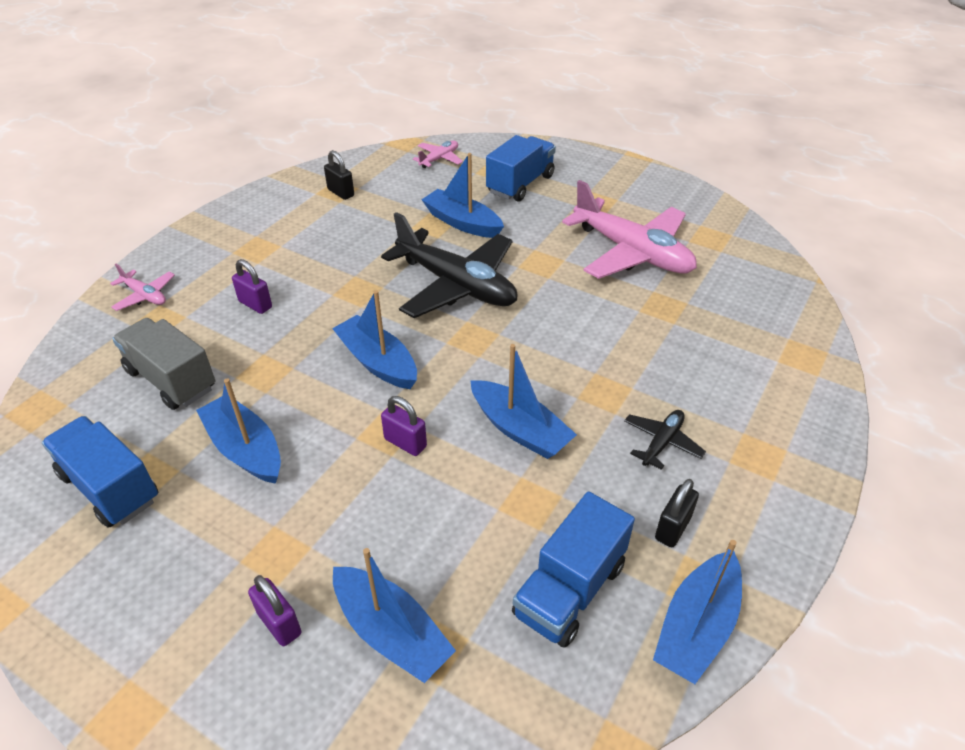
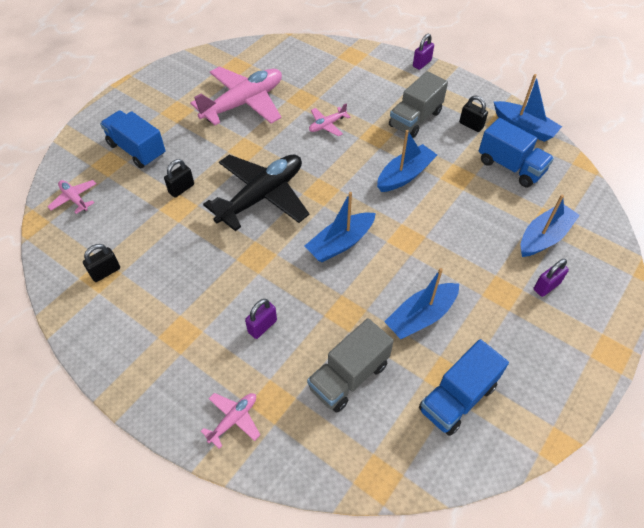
camera: 85 degrees left, 10 degrees up
(405, 443) = (415, 229): purple padlock -> purple padlock (422, 63)
(462, 223) = (181, 189): blue boat -> black padlock
(612, 336) = (327, 125): none -> pink plane
(662, 443) = (415, 119): black plane -> grey truck

